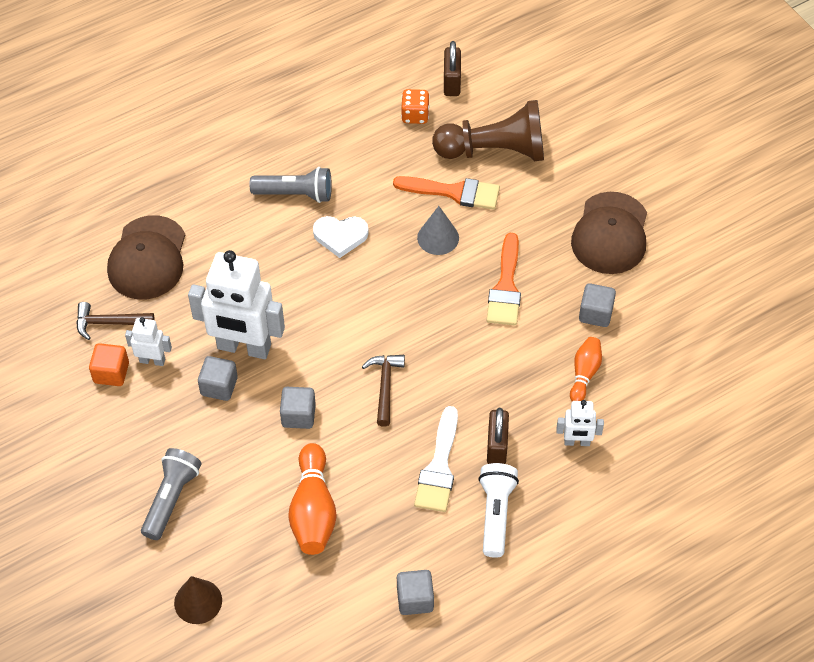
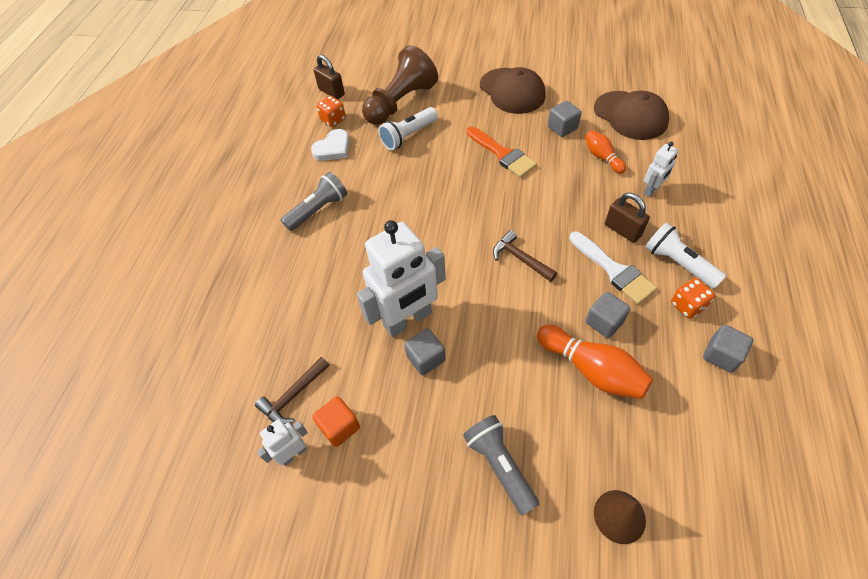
camera: 45 degrees left, 0 degrees up
(147, 258) = (267, 329): brown cap -> brown cap (630, 115)
(152, 360) = (358, 388): white robot -> white robot (293, 454)
(298, 415) = (498, 324): grey cube -> grey cube (604, 322)
(340, 236) = (377, 208): white heart -> white heart (333, 148)
(438, 237) = (432, 162): grey cone -> none
(449, 546) = (687, 305): none -> orange dice
(454, 192) = (408, 136): orange brush -> white flashlight

